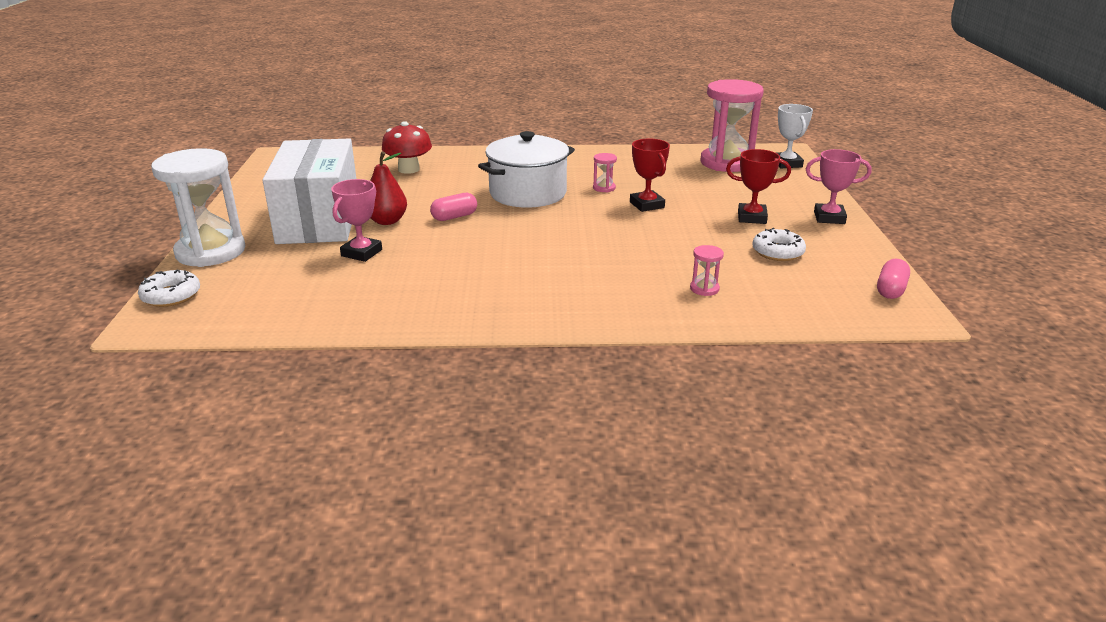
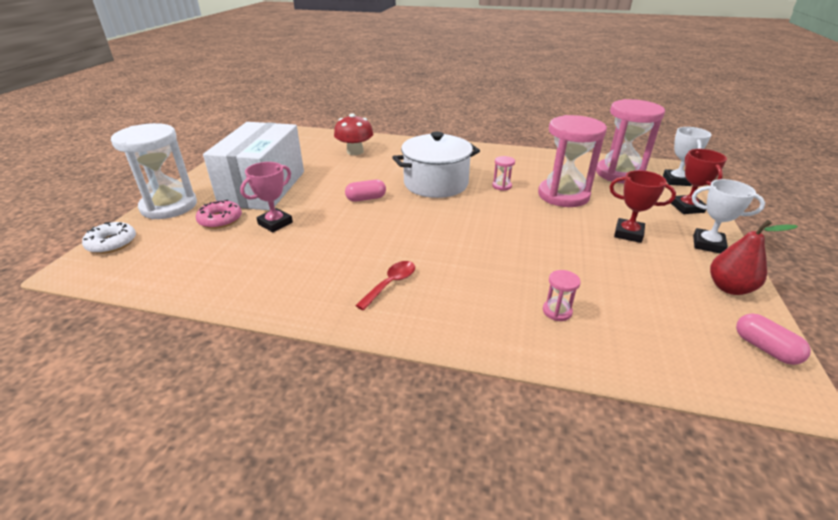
camera: 15 degrees right, 5 degrees up
(290, 257) = (220, 220): none -> pink donut
(387, 221) = (312, 196): red pear -> red pear (729, 288)
(529, 289) = (390, 284): none -> red spoon
(647, 205) = (533, 207): red trophy -> red trophy (687, 208)
(674, 190) = (563, 195): none -> pink hourglass
(777, 252) = (645, 278): white donut -> none
(829, 218) = (708, 244): pink trophy -> white trophy
(890, 290) = (765, 348): pink capsule -> pink capsule turned 75 degrees counterclockwise

